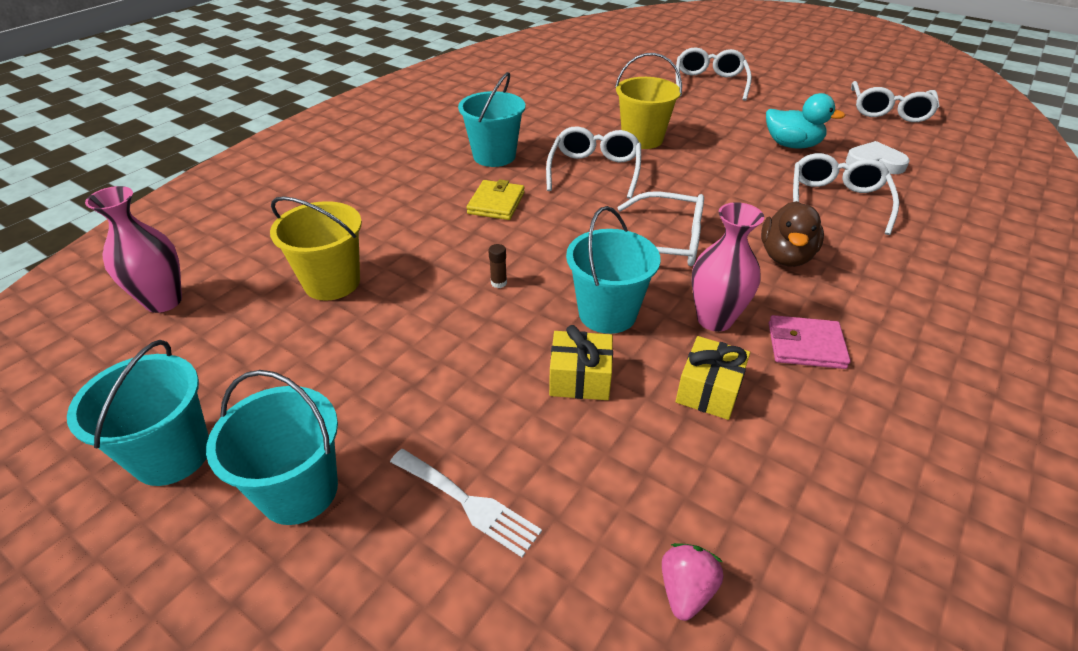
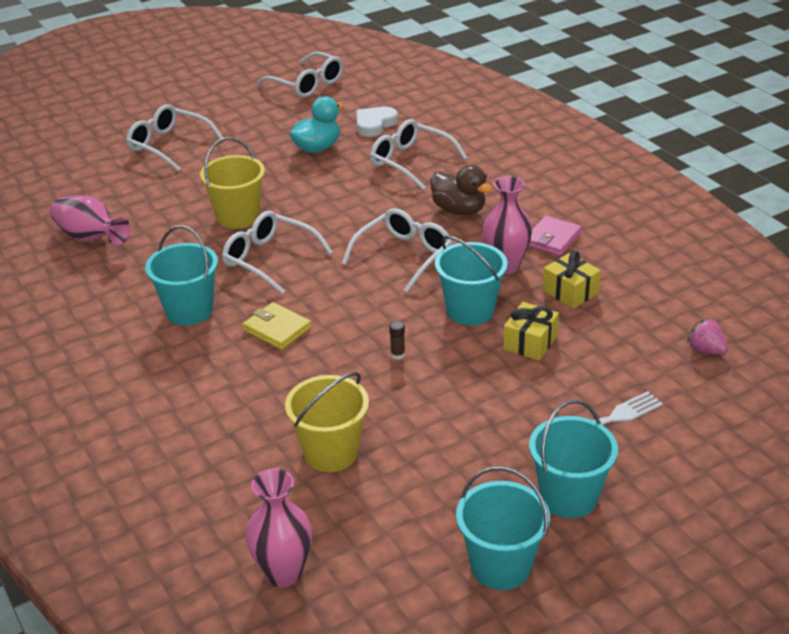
camera: 65 degrees left, 5 degrees down
(556, 92) = (90, 238): none -> pink vase

